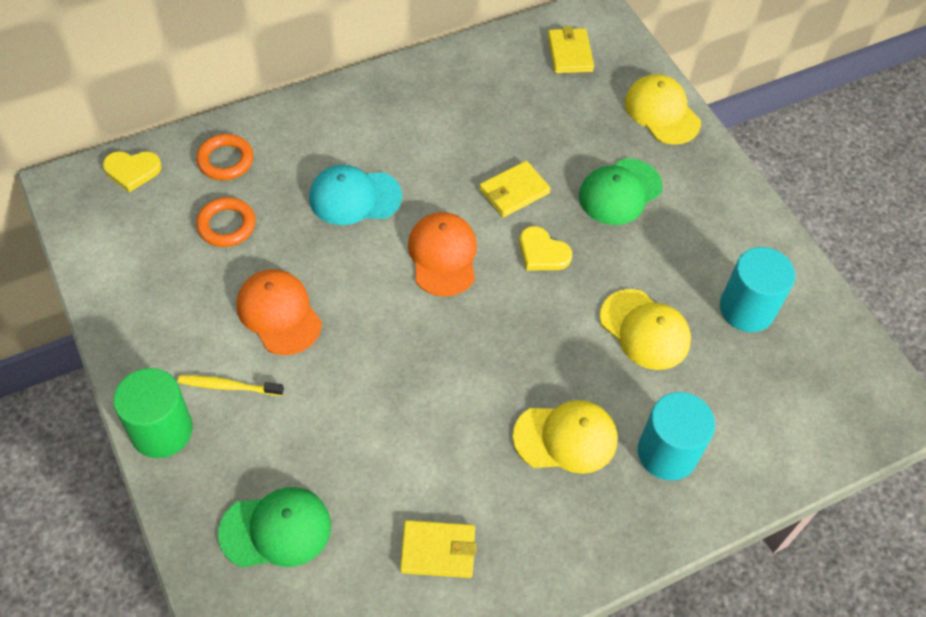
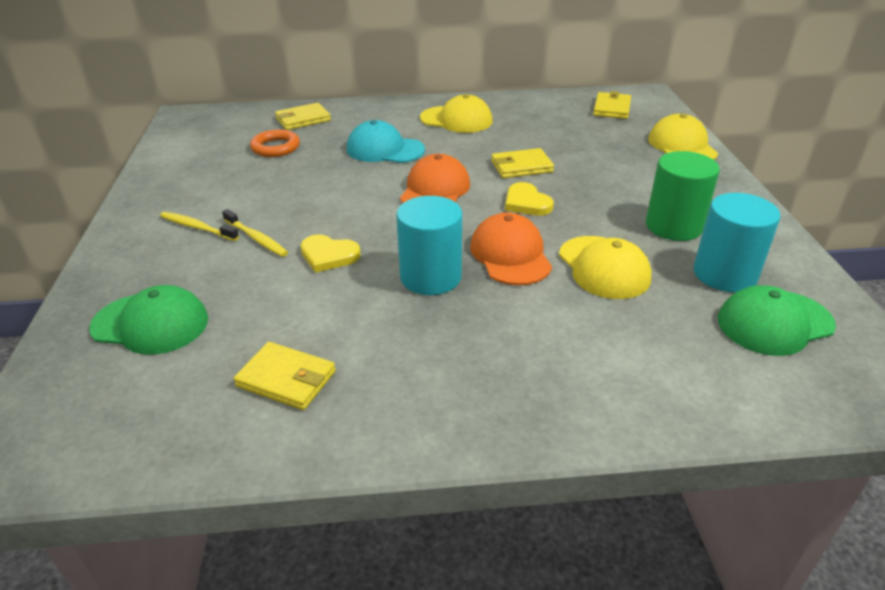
camera: 25 degrees right, 20 degrees down
(132, 171) = (234, 114): yellow heart -> yellow heart (328, 255)
(161, 430) = (121, 241): green cylinder -> green cylinder (673, 226)
(225, 160) = (303, 119): orange ring -> yellow wallet
(279, 313) = (274, 196): orange cap -> orange cap (510, 255)
(301, 385) = (256, 238): none -> yellow toothbrush
(566, 438) = (477, 325): yellow cap -> yellow cap (456, 120)
(620, 192) = (620, 181): green cap -> green cap (774, 323)
(667, 453) = (585, 363): turquoise cylinder -> turquoise cylinder (430, 277)

